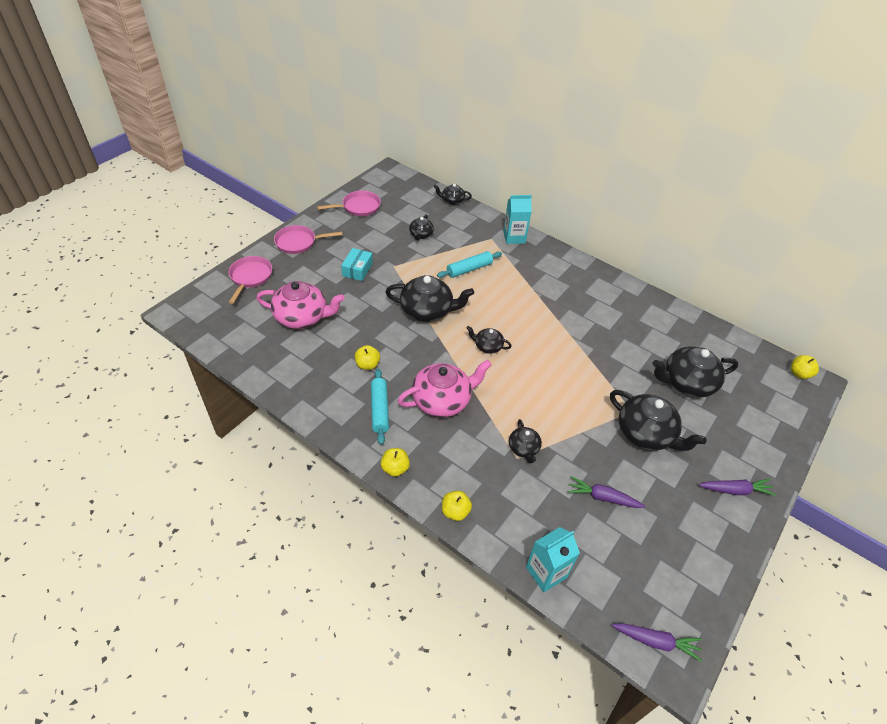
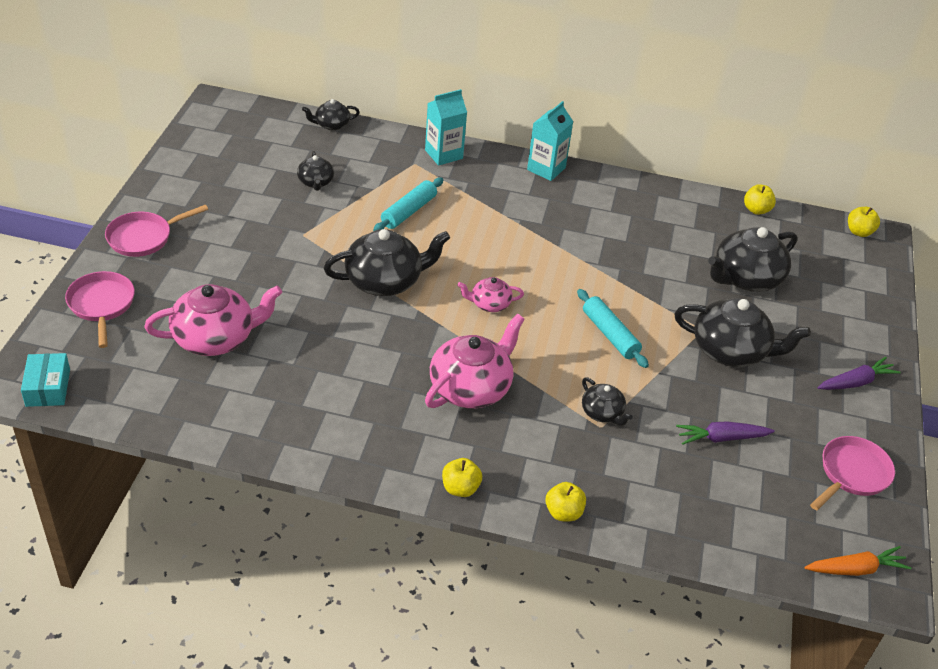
camera: 25 degrees left, 5 degrees down
(357, 269) = (254, 252): turquoise box -> turquoise box (48, 388)
(358, 207) = (202, 165): pink pan -> pink pan (852, 474)
(367, 365) = (346, 373): yellow apple -> yellow apple (756, 210)
(379, 409) = (397, 424): turquoise rolling pin -> turquoise rolling pin (610, 334)
(487, 346) = (489, 304): black teapot -> pink teapot
(546, 572) = (704, 541): turquoise carton -> turquoise carton (546, 169)
(655, 641) = (855, 569): purple carrot -> orange carrot

